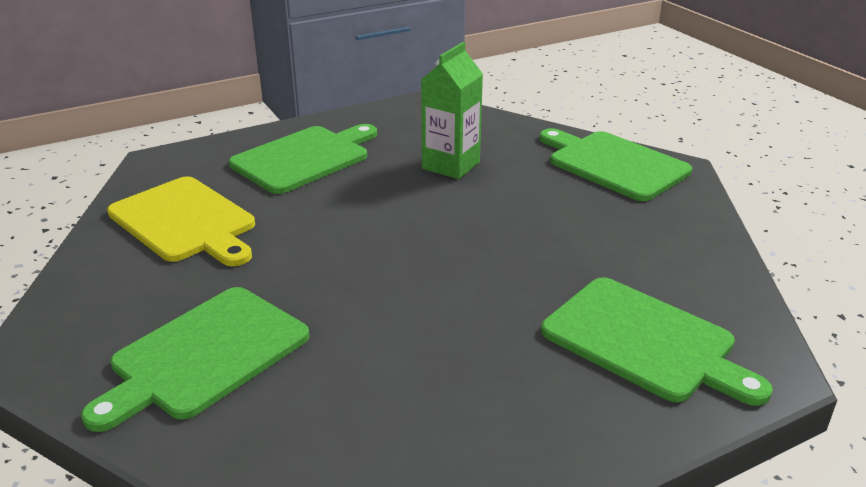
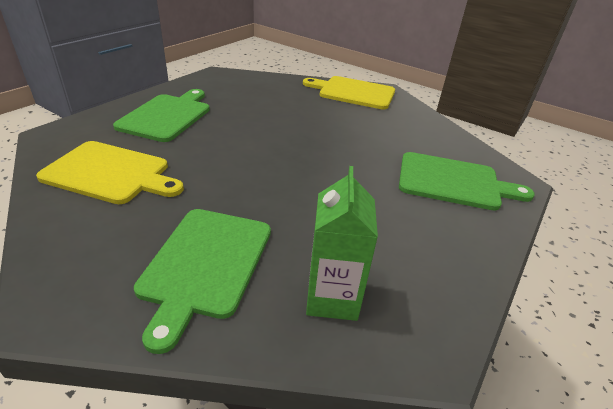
camera: 30 degrees left, 5 degrees up
(451, 165) = (266, 106): green carton -> green carton (332, 298)
(614, 164) = (354, 92): green cutting board -> yellow cutting board

